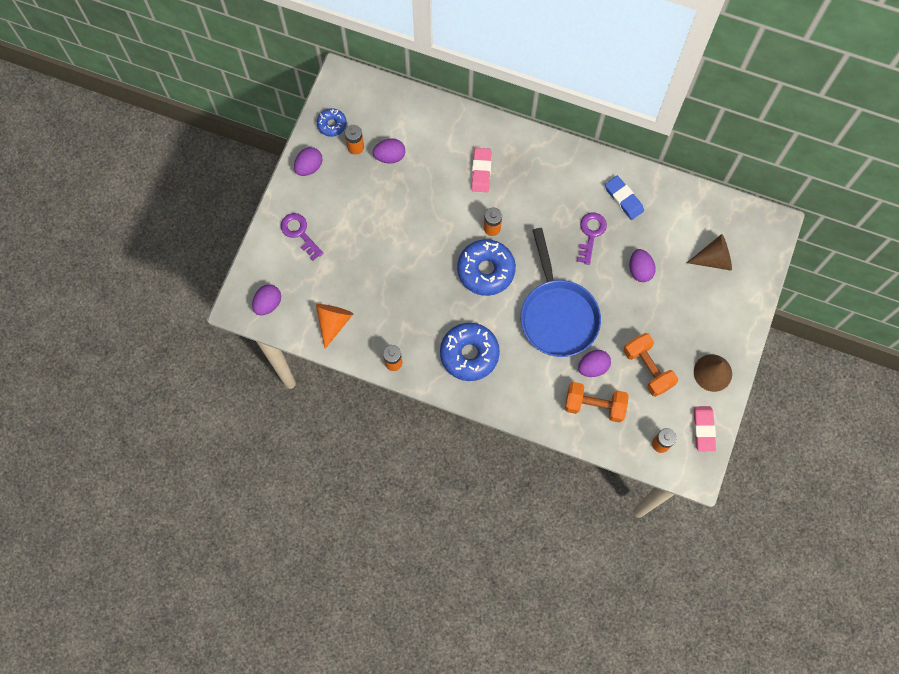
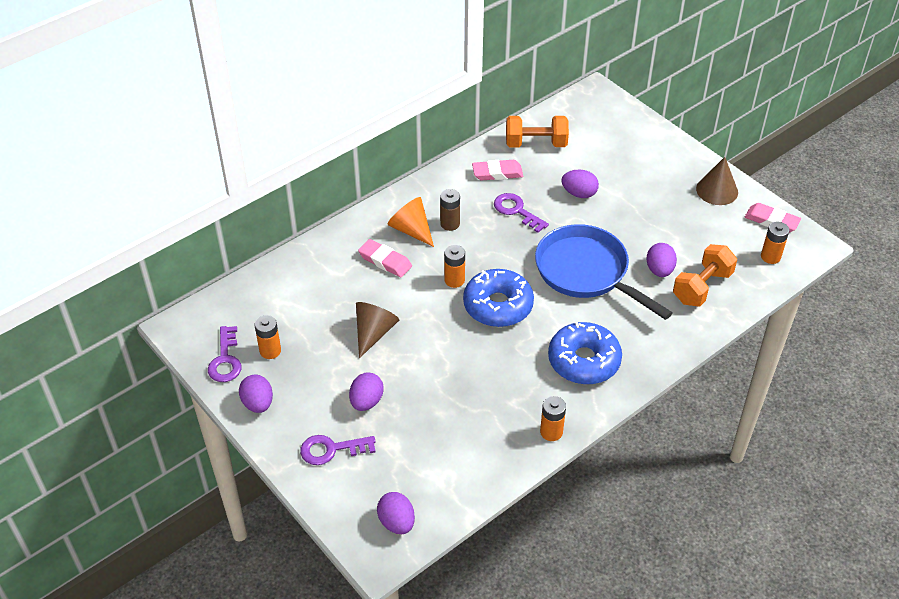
camera: 60 degrees left, 25 degrees down
(332, 124) = (225, 360): blue donut -> purple key
(333, 322) = (465, 467): orange cone -> orange cone (411, 230)
(390, 156) = (306, 326): purple egg -> purple egg (366, 401)
(546, 194) = (450, 224): none -> brown battery
(557, 315) = (586, 272): blue pan -> blue pan turned 150 degrees counterclockwise
(623, 199) = (497, 173): blue eraser -> pink eraser
(647, 368) = (685, 232): orange dumbbell -> orange dumbbell (536, 144)
(714, 259) = (602, 141): brown cone -> brown cone (374, 333)

